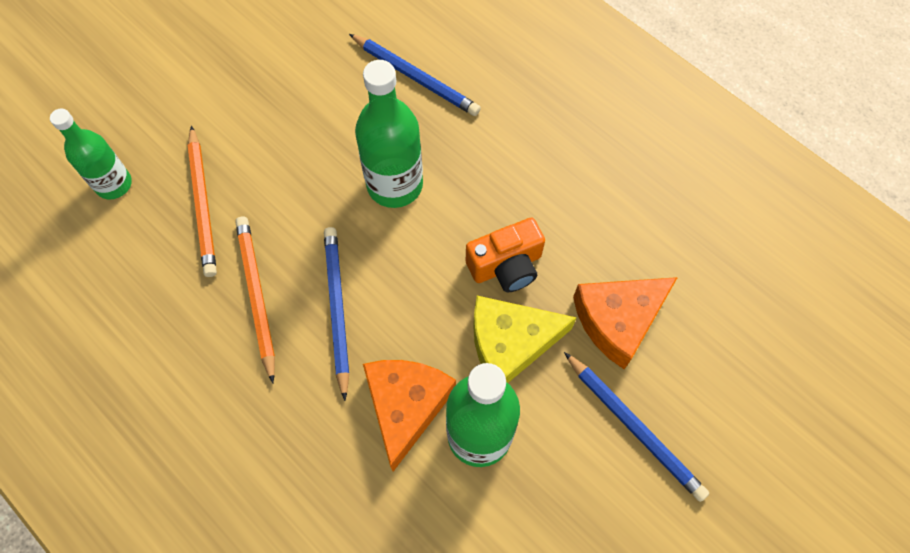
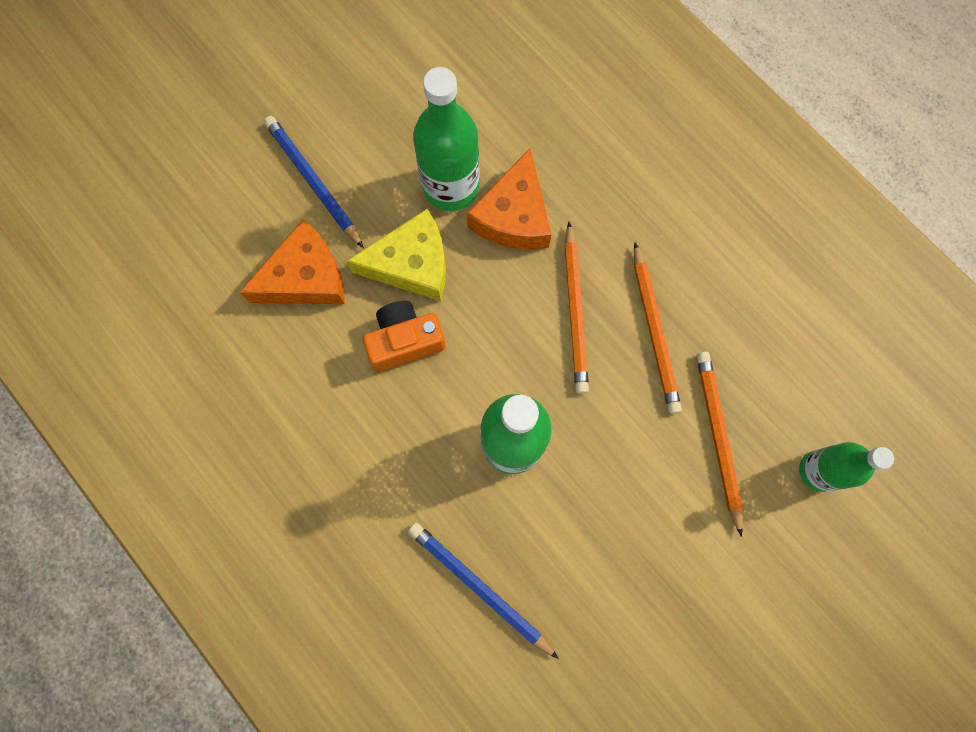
camera: 175 degrees left, 10 degrees up
(337, 309) = (575, 311): blue pencil -> orange pencil

